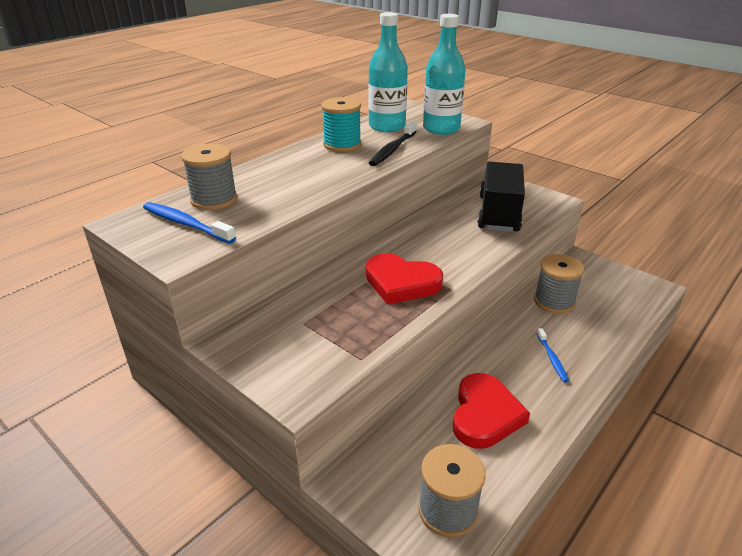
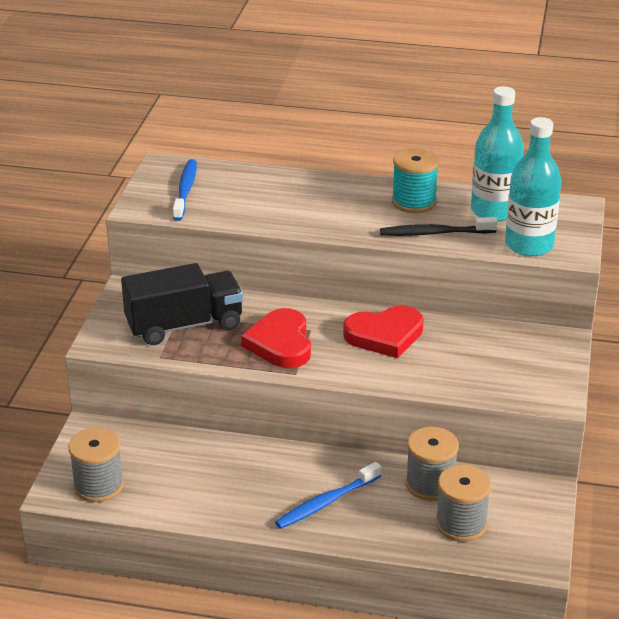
camera: 60 degrees right, 0 degrees up
(214, 200) = (234, 185): grey spool -> grey spool (461, 524)
(485, 414) = (213, 478): red heart -> red heart (385, 335)
(498, 214) = (476, 365): black truck -> black truck (184, 325)
(552, 358) = (326, 502): blue toothbrush -> blue toothbrush, size x1.61

